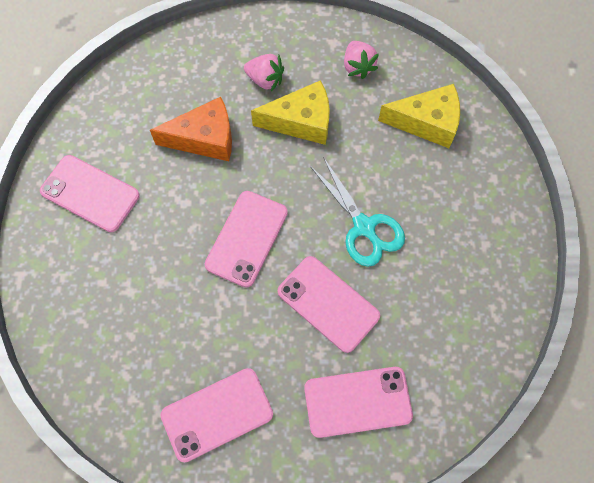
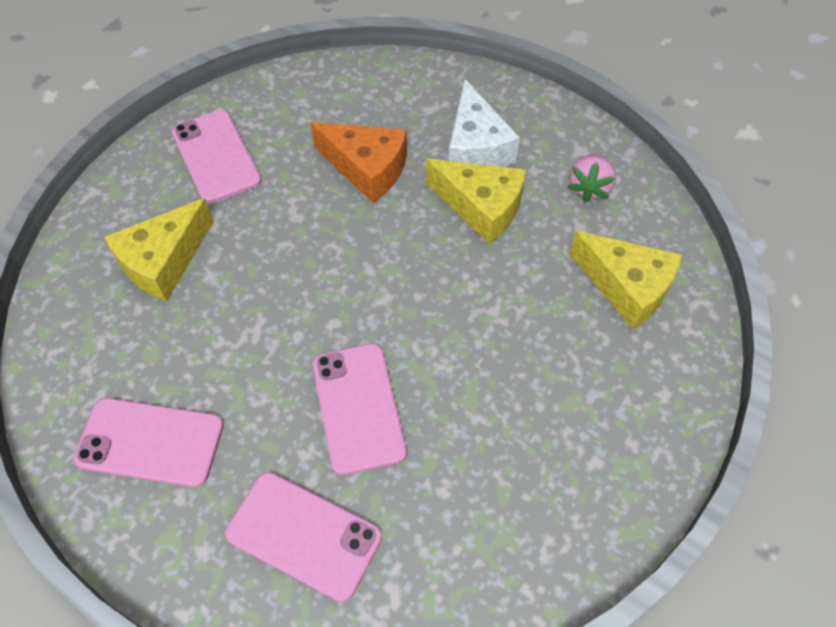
camera: 35 degrees right, 10 degrees down
(119, 292) = (163, 262): none -> yellow cheese
(247, 238) = (328, 287): pink phone -> none
(265, 80) = (475, 147): pink strawberry -> white cheese
(364, 227) = (464, 353): turquoise scissors -> none

